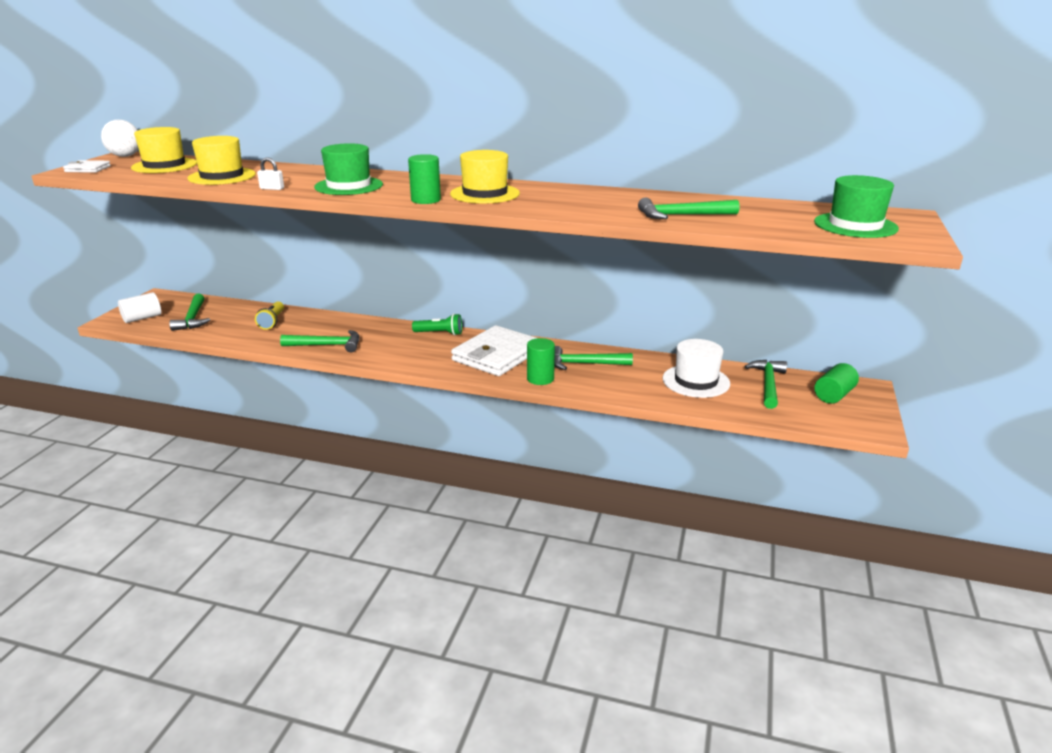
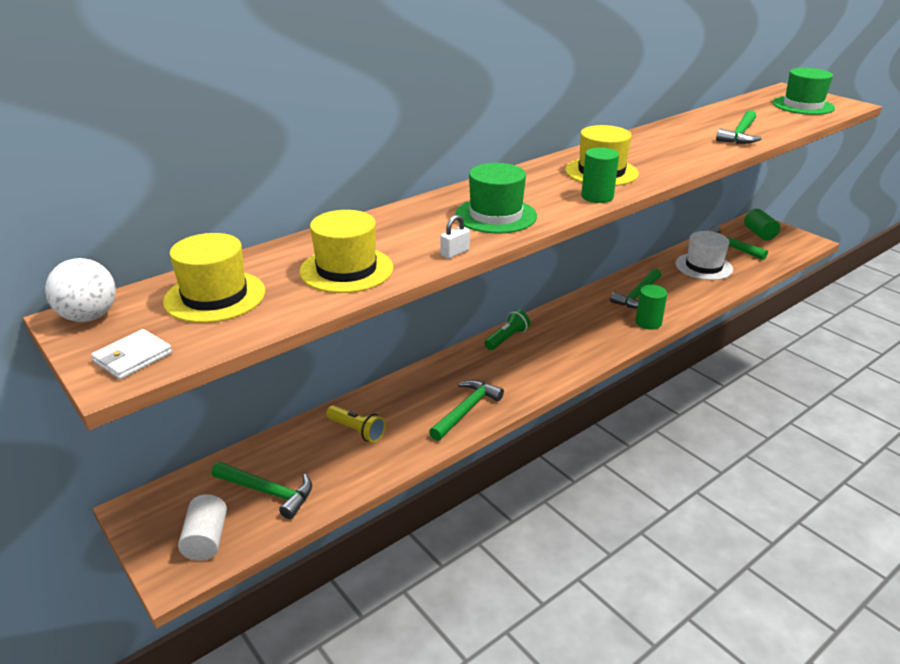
camera: 55 degrees left, 5 degrees up
(497, 355) = (584, 326): white wallet -> none

